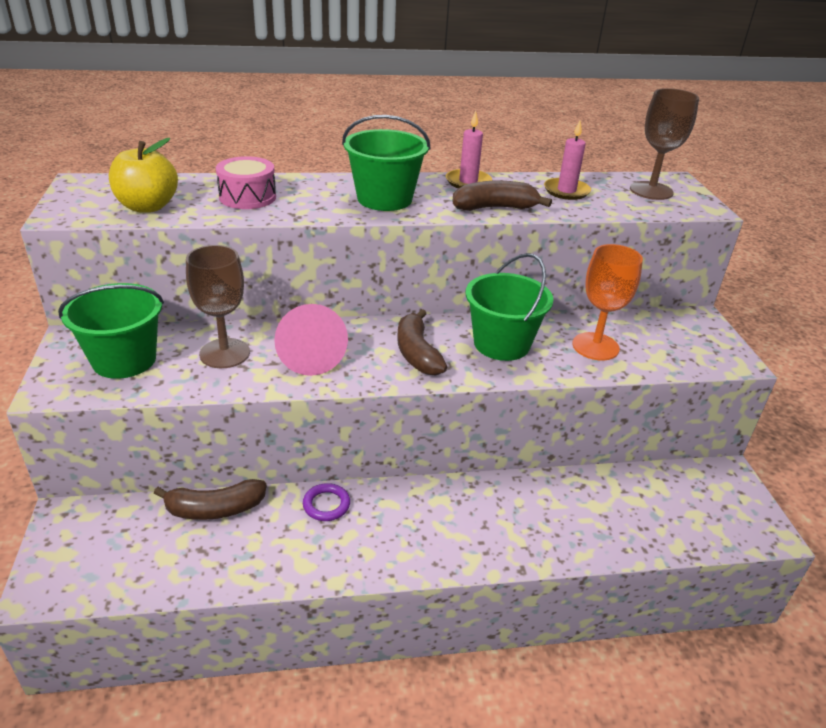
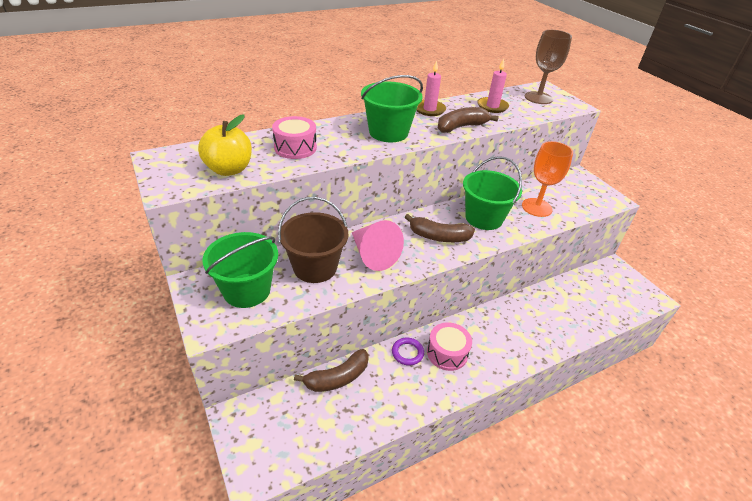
camera: 20 degrees left, 5 degrees up
(224, 353) = (315, 267): brown goblet -> brown bucket
(381, 520) = (447, 353): none -> pink drum
(417, 353) = (438, 237): brown banana -> brown banana turned 45 degrees counterclockwise

